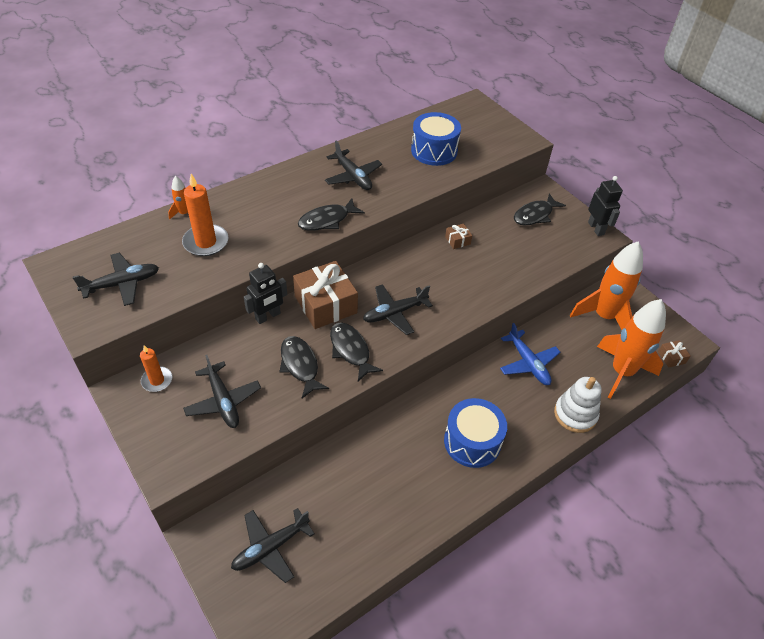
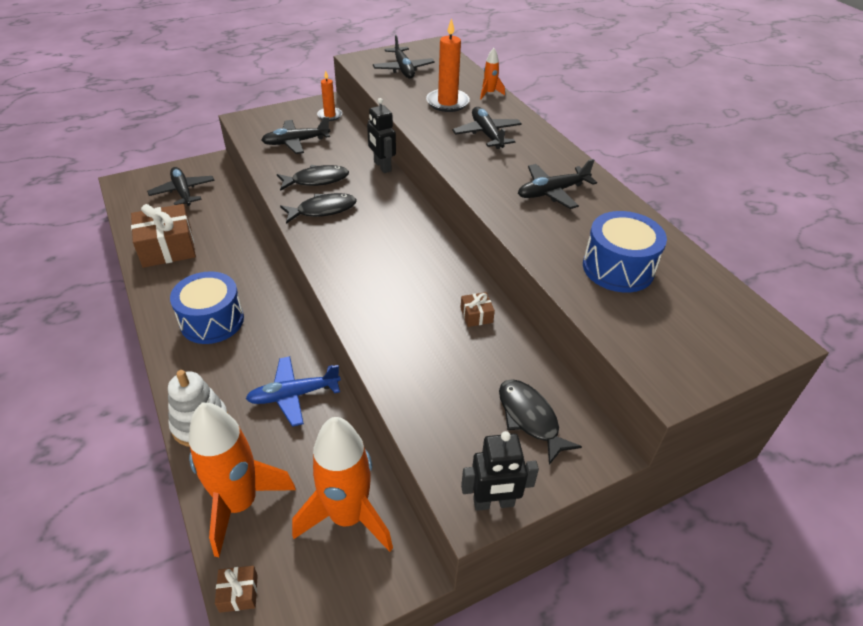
camera: 100 degrees right, 5 degrees down
(326, 304) = (388, 200): brown gift -> brown gift (167, 247)
(327, 220) = (471, 168): black fish -> none
(394, 313) = (363, 244): black plane -> black plane (487, 134)

